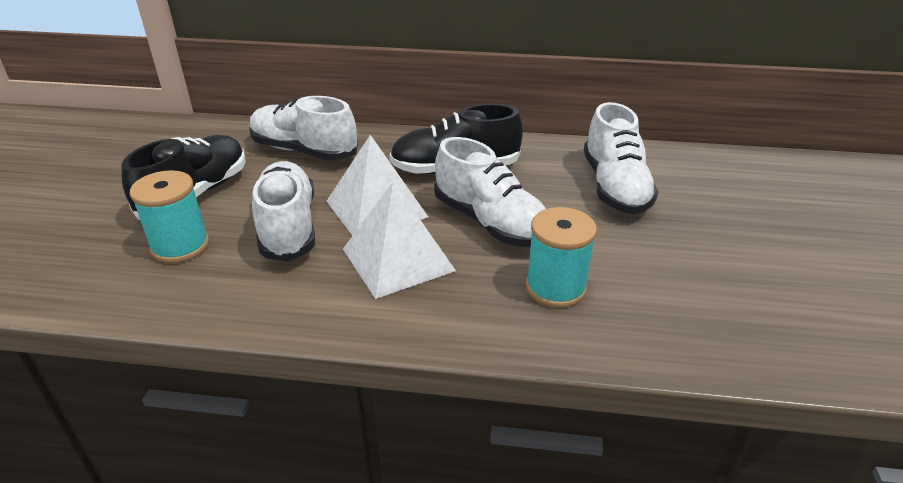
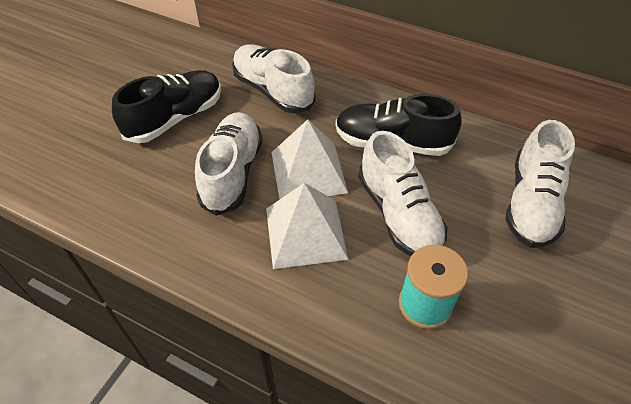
camera: 20 degrees right, 15 degrees up
(180, 246) = (148, 171): turquoise spool -> none

